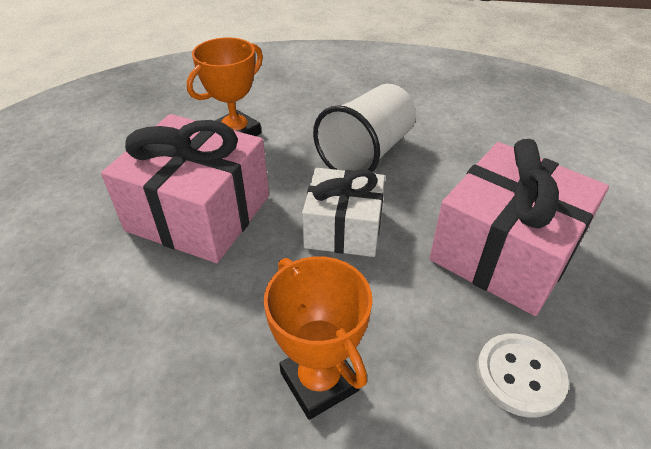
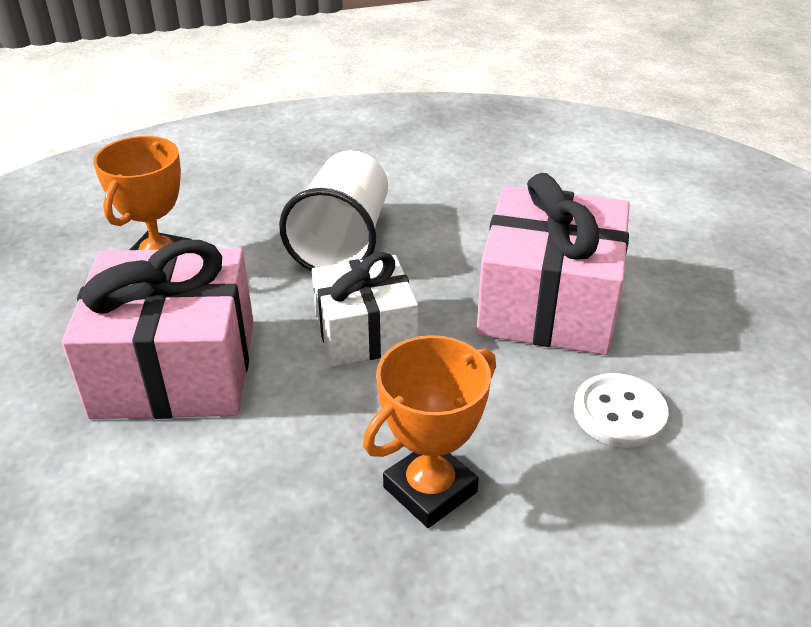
camera: 25 degrees left, 5 degrees down
(319, 381) = (430, 490): orange trophy -> orange trophy turned 75 degrees counterclockwise

